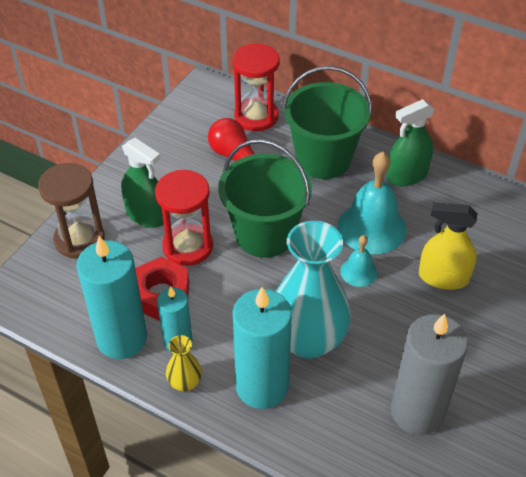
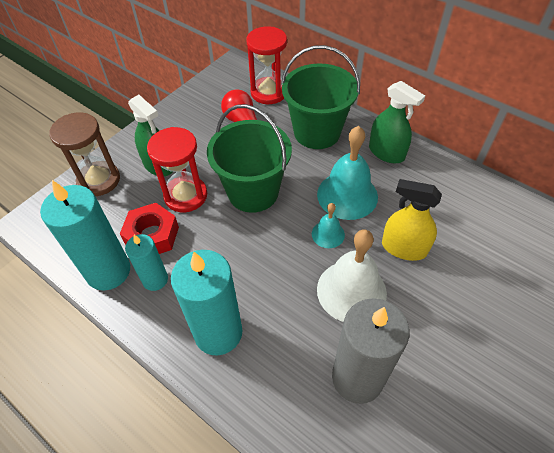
camera: 10 degrees right, 5 degrees up
(185, 383) = (151, 320): yellow vase -> none
(307, 340) = (269, 292): turquoise vase -> none
(395, 328) = (351, 291): none -> white bell
(407, 175) = (386, 152): green spray bottle -> green spray bottle turned 120 degrees counterclockwise

